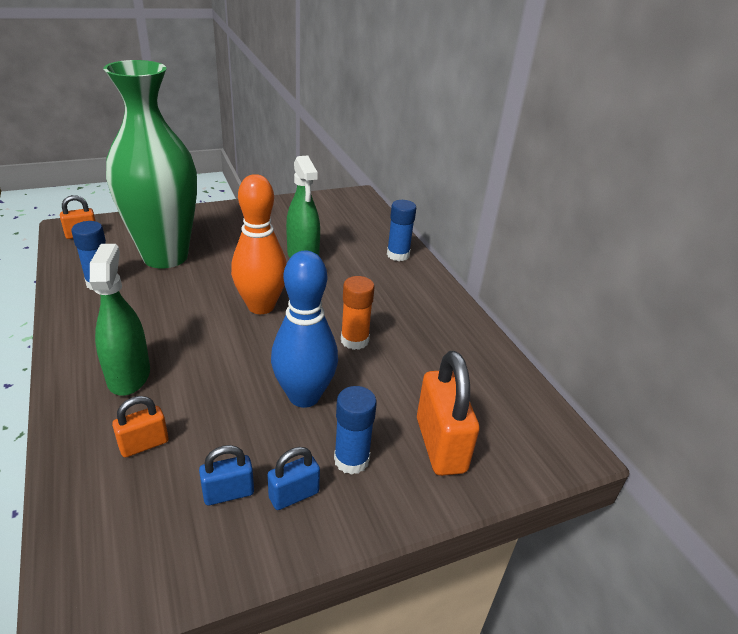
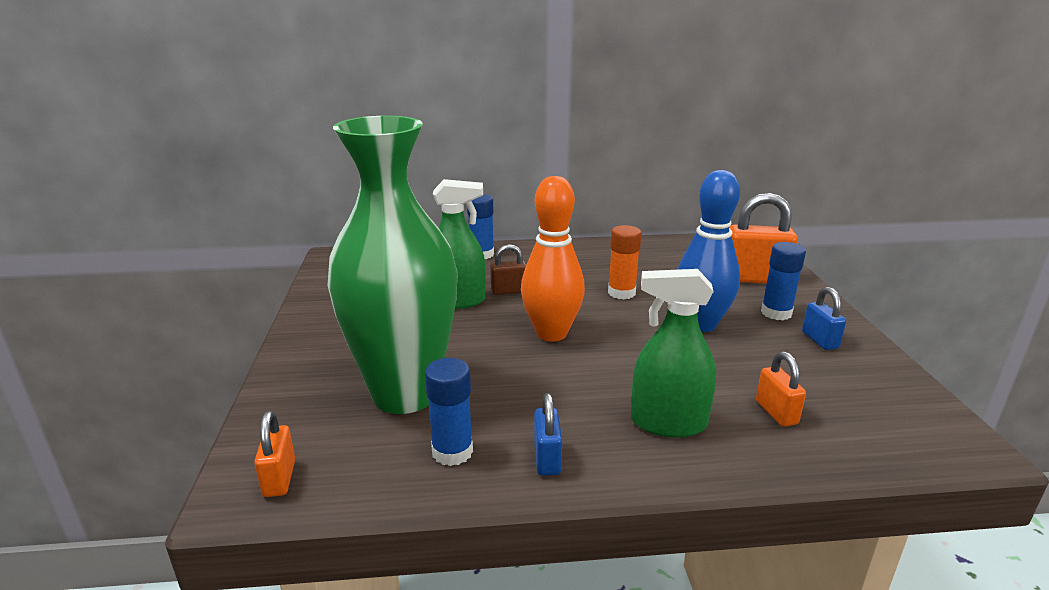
camera: 70 degrees left, 10 degrees down
(228, 493) = (826, 369): blue padlock -> blue padlock (547, 458)
(331, 277) = (509, 291): none -> brown padlock

